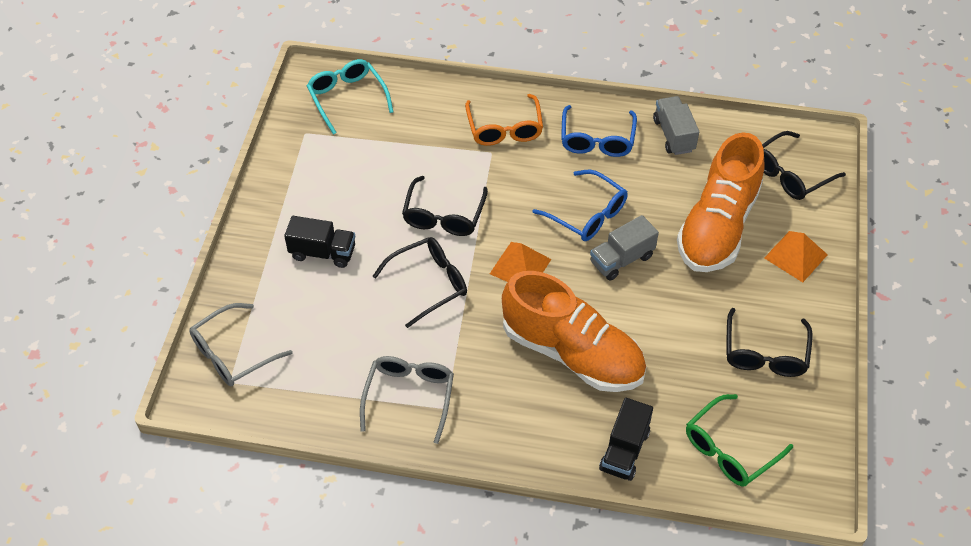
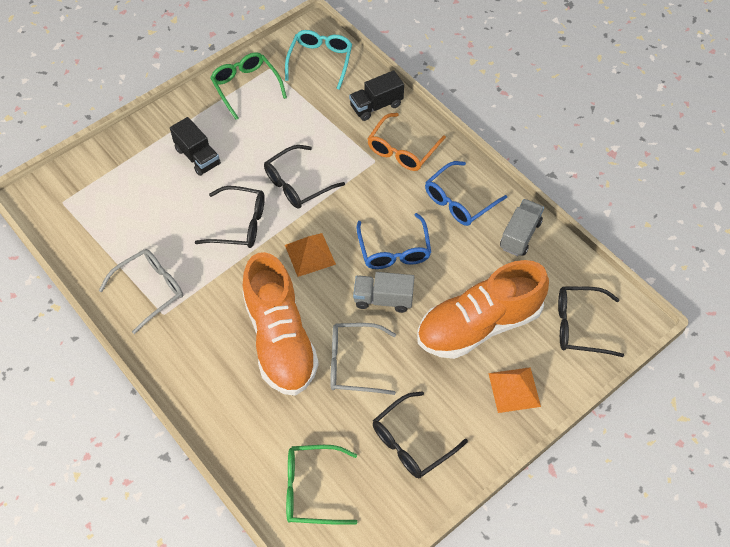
camera: 40 degrees right, 5 degrees up
(233, 354) = (81, 185): grey glasses -> grey glasses (353, 363)
(300, 163) = (246, 87): none -> green glasses
(624, 450) = (242, 432): black truck -> black truck (376, 106)

